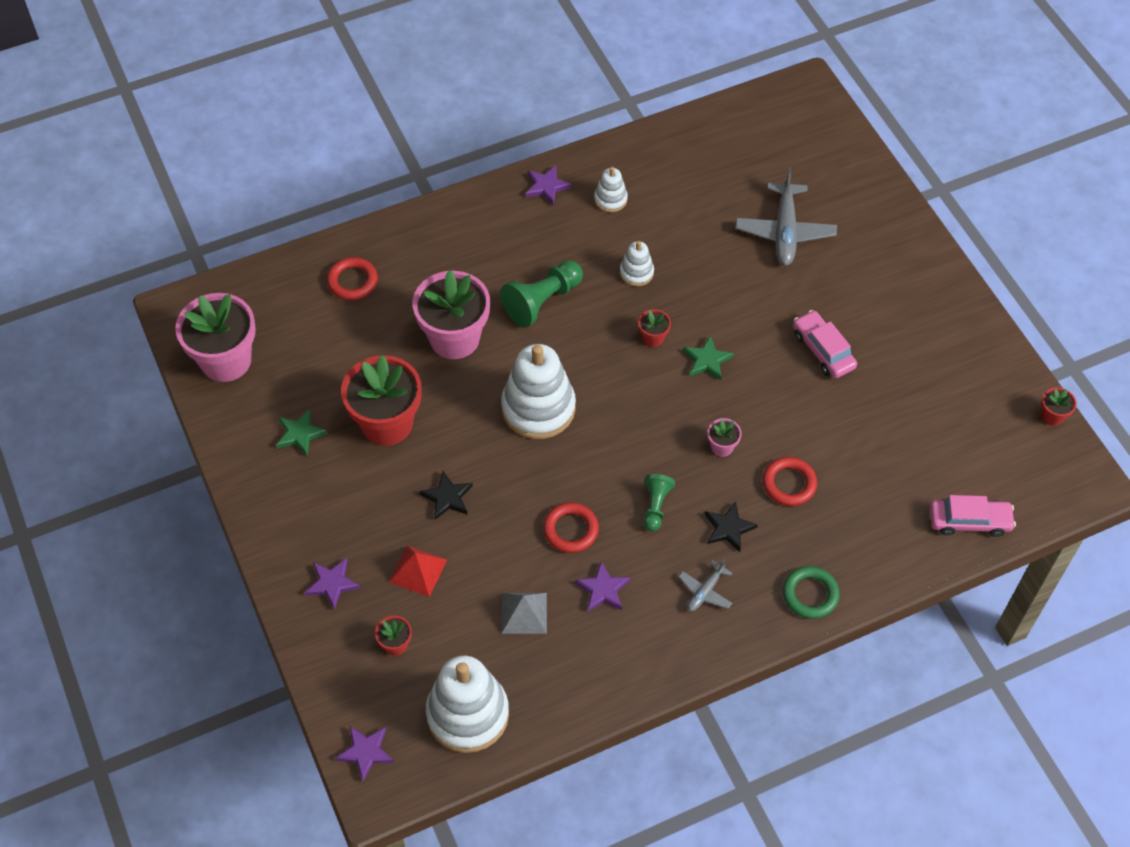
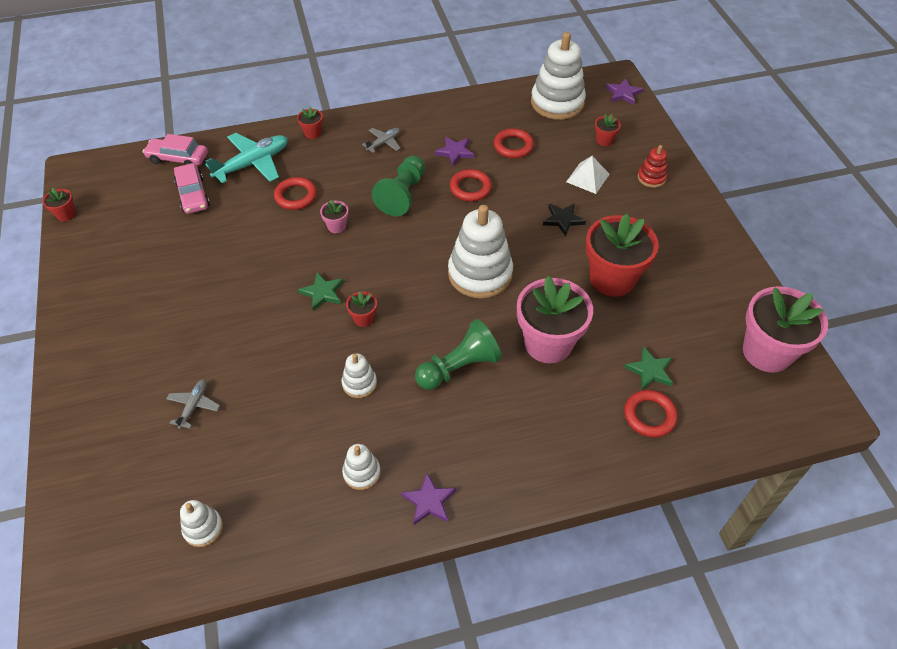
camera: 170 degrees left, 5 degrees down
(300, 434) = (687, 280): green star -> green star (650, 370)
(332, 583) = (651, 178): purple star -> red stacking toy
(418, 570) = (587, 178): red pyramid -> white pyramid
(524, 613) = (513, 146): grey pyramid -> red ring
(655, 506) = (402, 194): green pawn -> green pawn, size x1.67
(727, 144) = (203, 528): none -> white stacking toy
(728, 528) = (353, 175): black star -> none
(785, 232) = (194, 406): grey plane -> grey plane, size x0.52
(810, 594) = (312, 133): green ring -> red flower pot
(823, 350) = (218, 287): pink car -> pink car (193, 195)
(867, 527) = (253, 164): none -> turquoise plane

